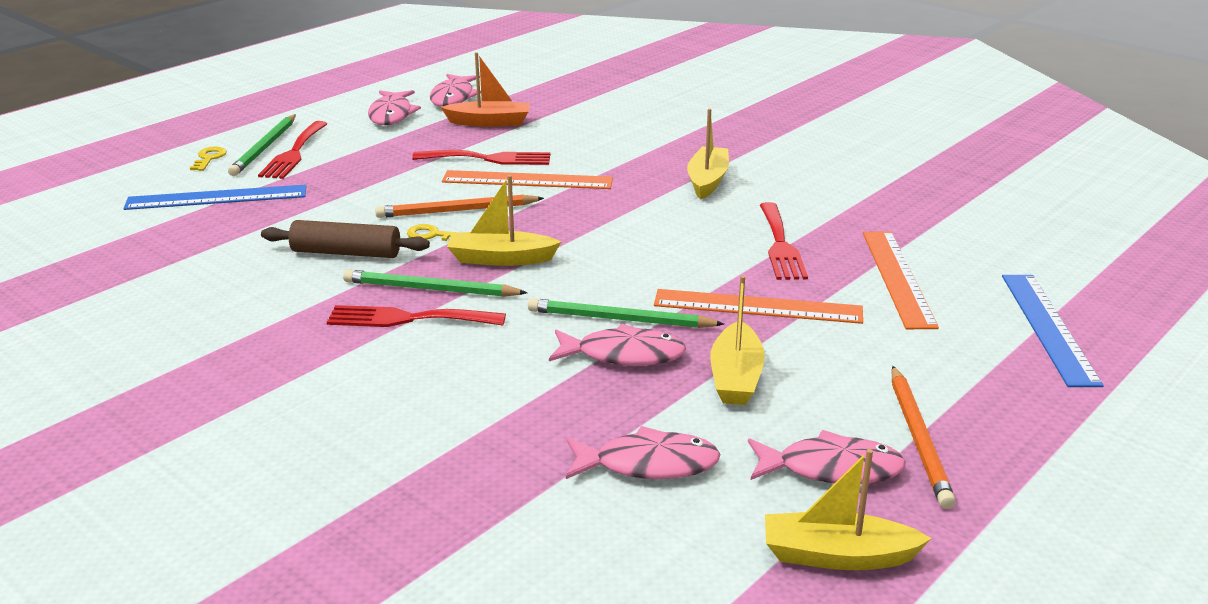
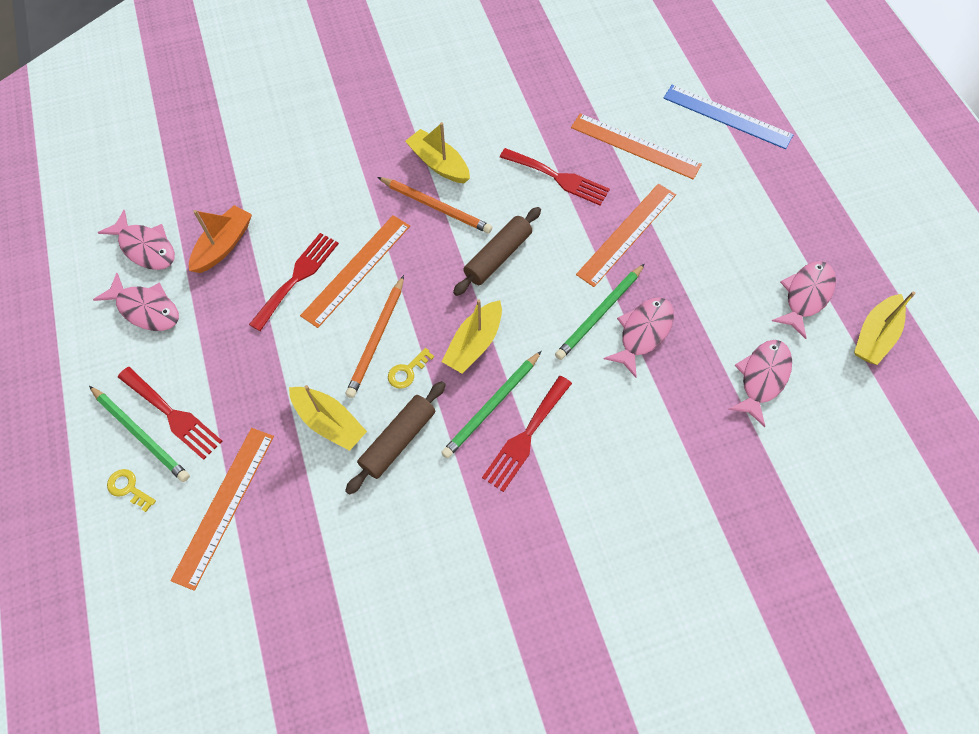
camera: 60 degrees left, 35 degrees up
(216, 198) = (224, 505): blue ruler -> orange ruler
(628, 241) = (498, 256): none -> brown rolling pin
(736, 377) = (698, 289): yellow boat -> yellow boat (329, 422)
(919, 439) = (798, 242): orange pencil -> orange pencil (436, 206)

